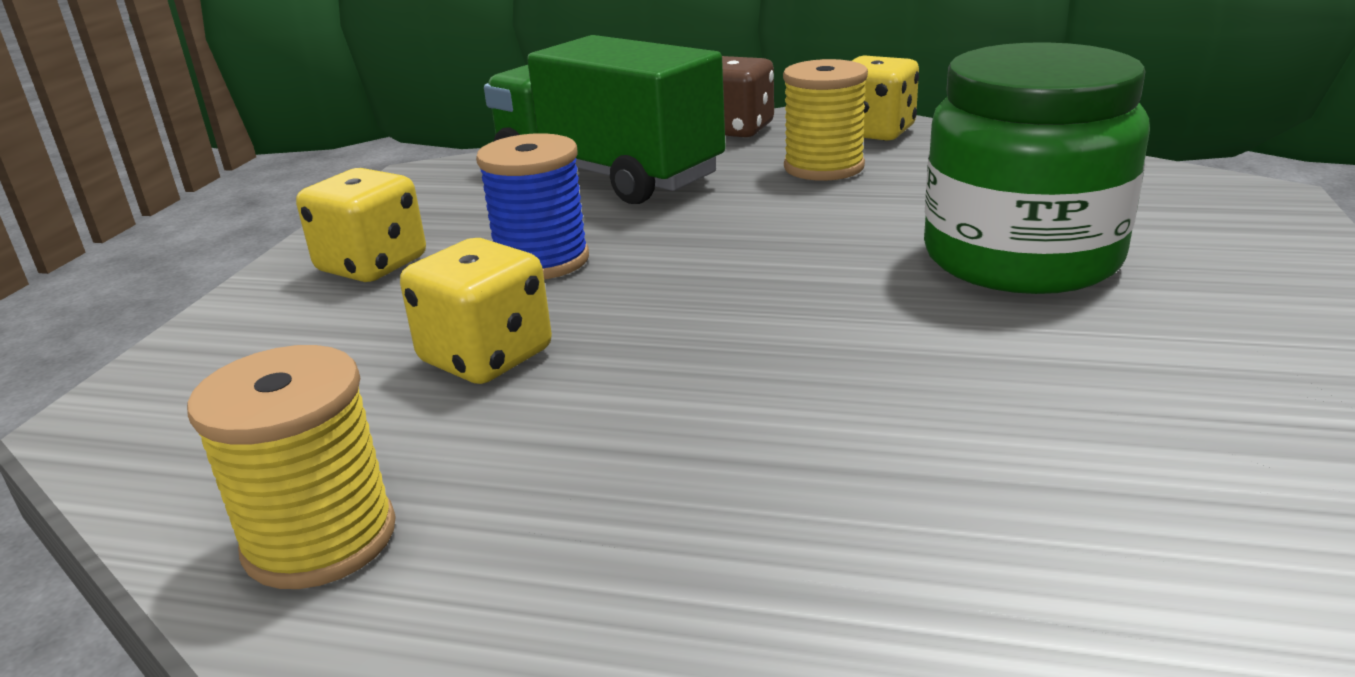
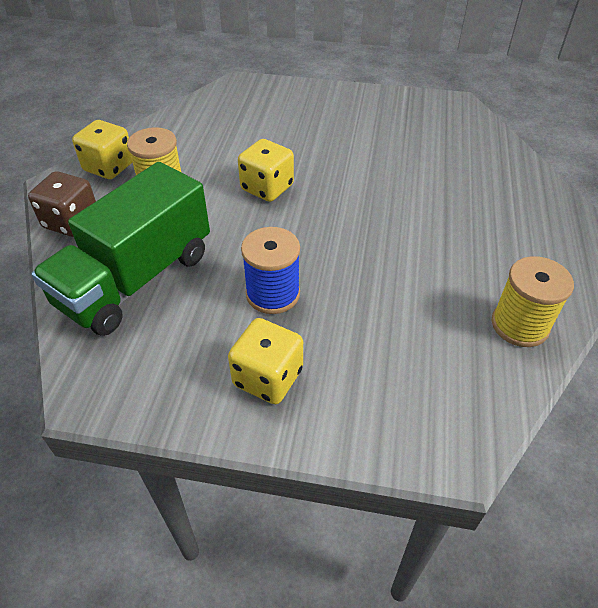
camera: 95 degrees left, 20 degrees up
(486, 357) = (381, 300): yellow dice -> yellow dice (267, 188)
(1021, 257) = (290, 144): green jar -> none

